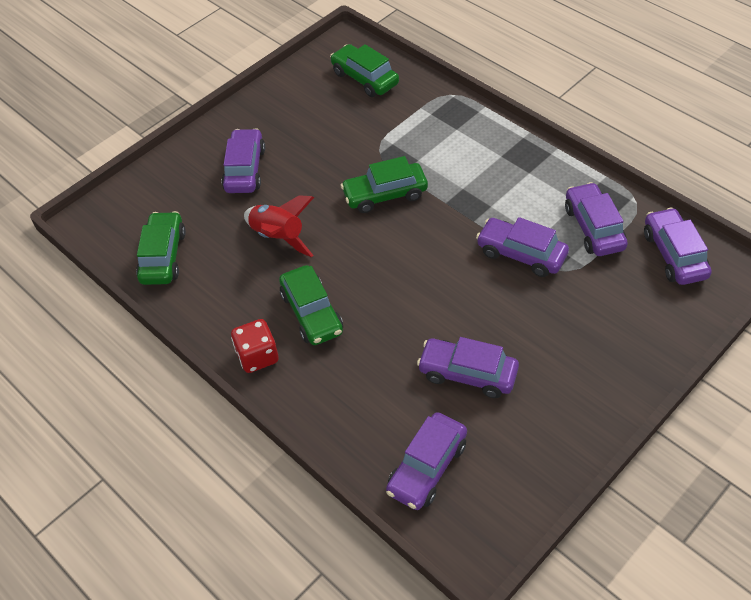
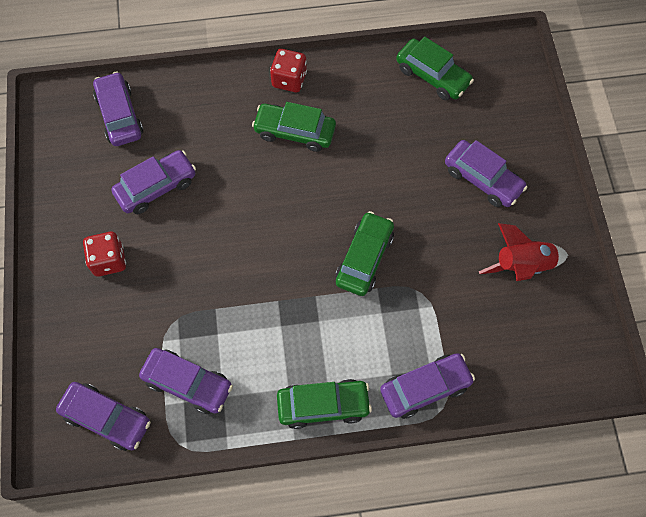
camera: 125 degrees right, 15 degrees up
(278, 237) = (385, 156): red rocket -> red rocket (522, 265)
(365, 78) = (528, 351): green car -> green car (323, 405)
(521, 254) = (215, 306): purple car -> purple car (425, 388)
(567, 353) = (109, 260): none -> red dice

